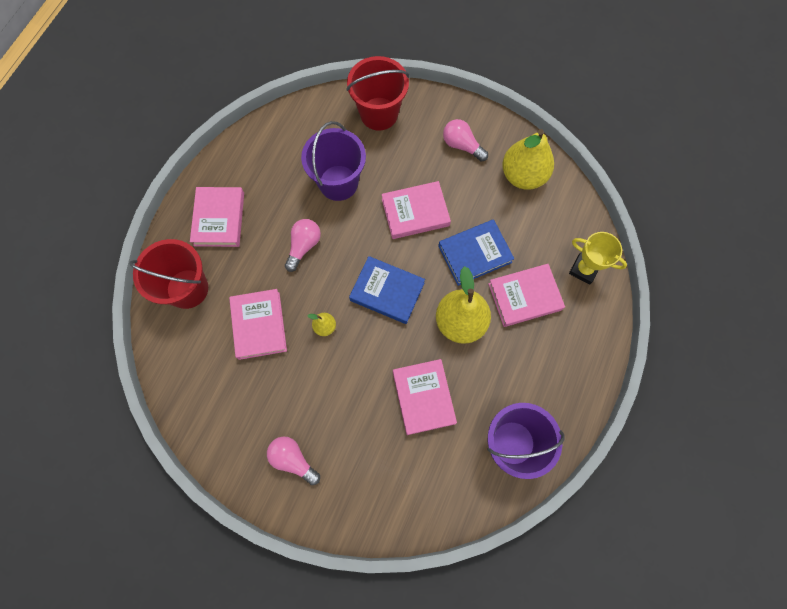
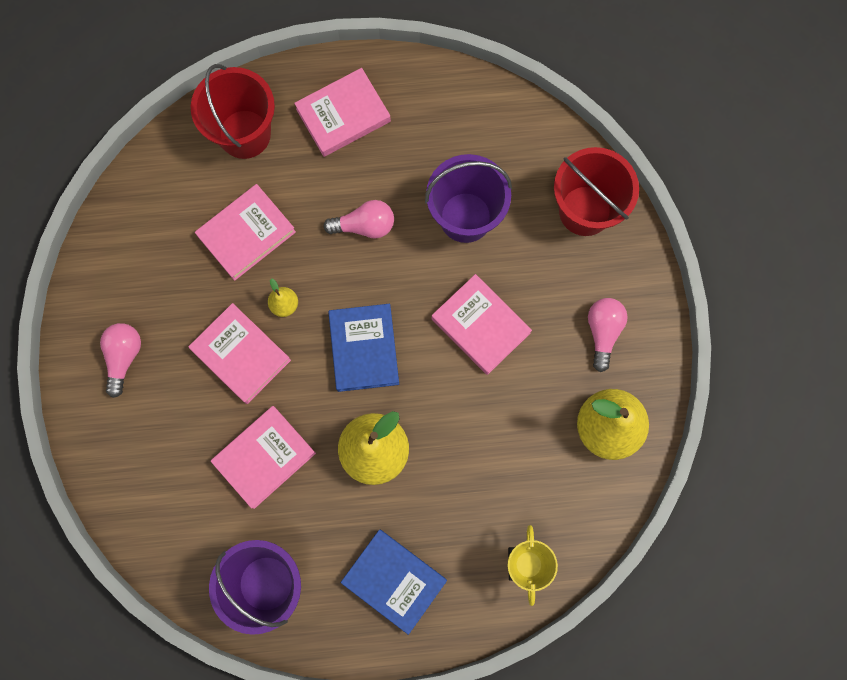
camera: 60 degrees right, 5 degrees up
(474, 254) = (468, 423): blue book -> blue book (394, 580)
(524, 297) = (448, 510): pink book -> pink book (241, 355)

